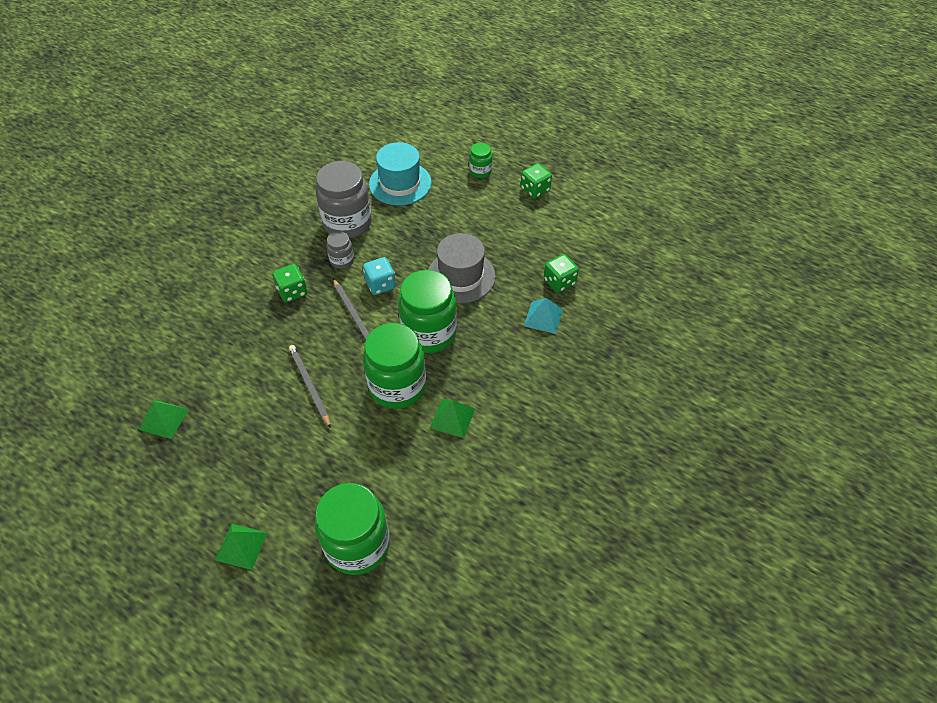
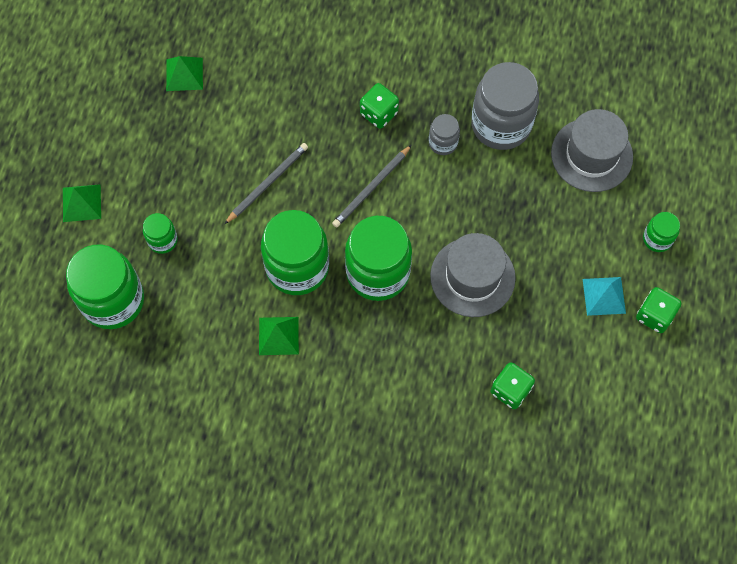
camera: 70 degrees right, 15 degrees up
(319, 484) = (162, 240): none -> green jar
(380, 284) = (425, 197): turquoise dice -> none
(400, 183) = (591, 155): turquoise hat -> grey hat
(543, 317) = (449, 387): turquoise pyramid -> turquoise pyramid (604, 296)

